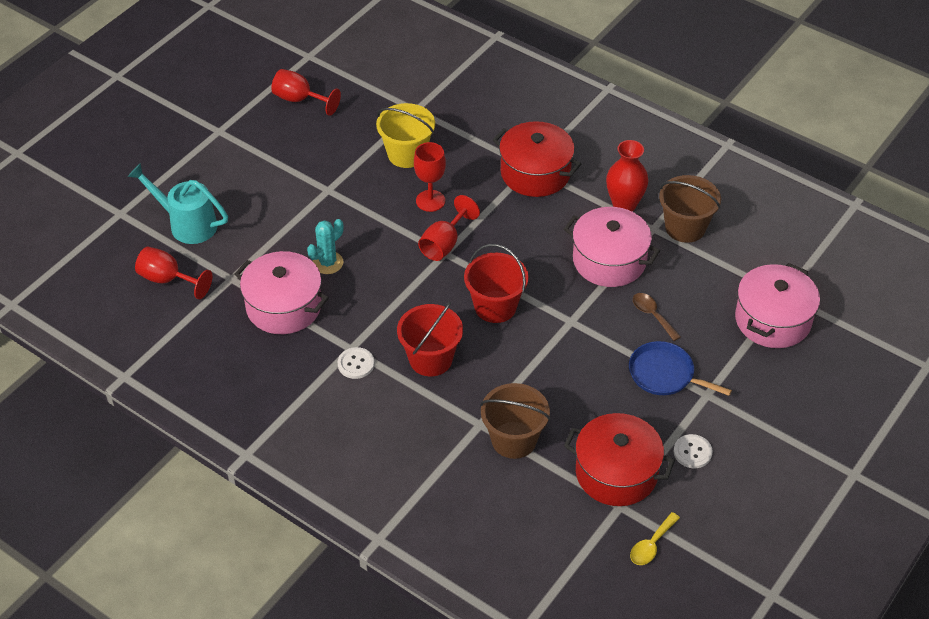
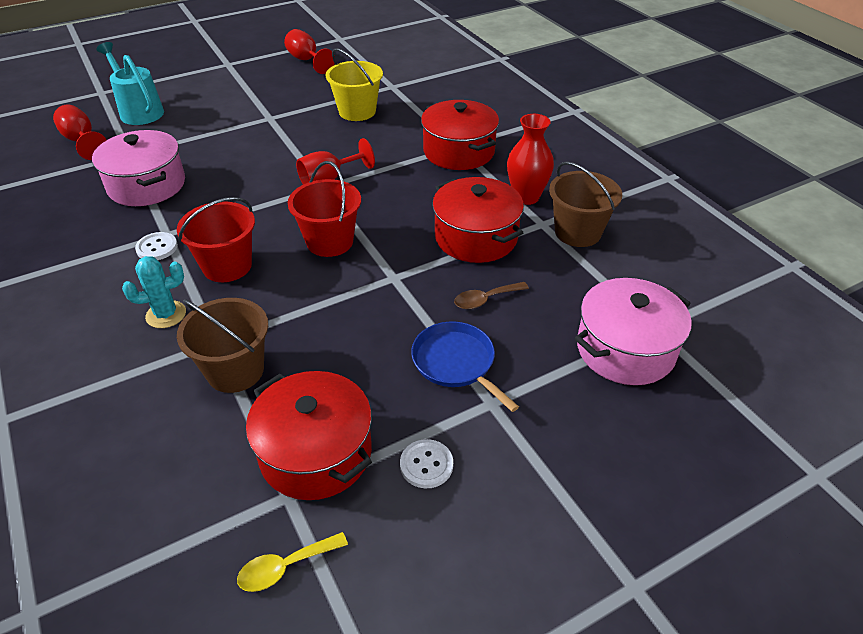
camera: 25 degrees right, 5 degrees down
(327, 263) = (216, 165): turquoise cactus -> turquoise cactus (166, 314)
(430, 201) = (346, 146): red goblet -> none
(609, 260) = (476, 237): pink pot -> red pot
(652, 315) = (485, 299): brown spoon -> brown spoon turned 105 degrees counterclockwise

